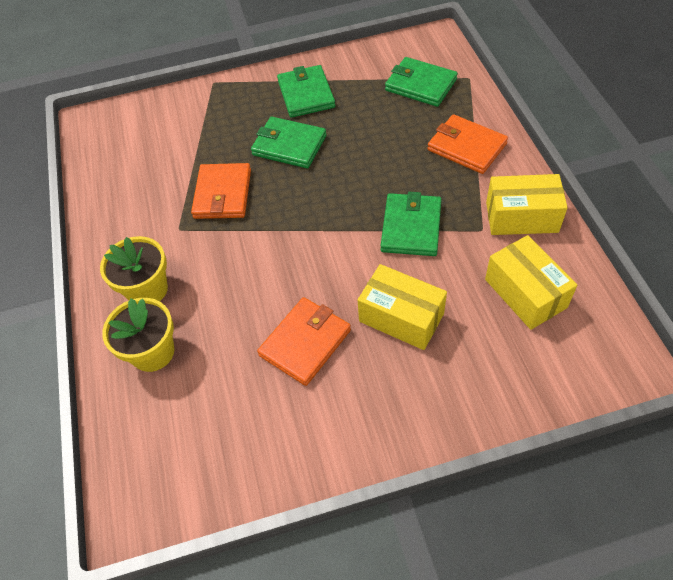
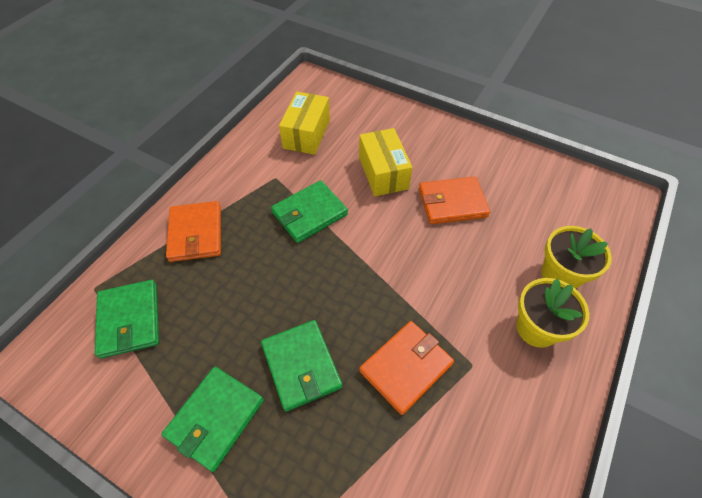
camera: 140 degrees left, 0 degrees up
(521, 217) = (245, 166): yellow box -> none

